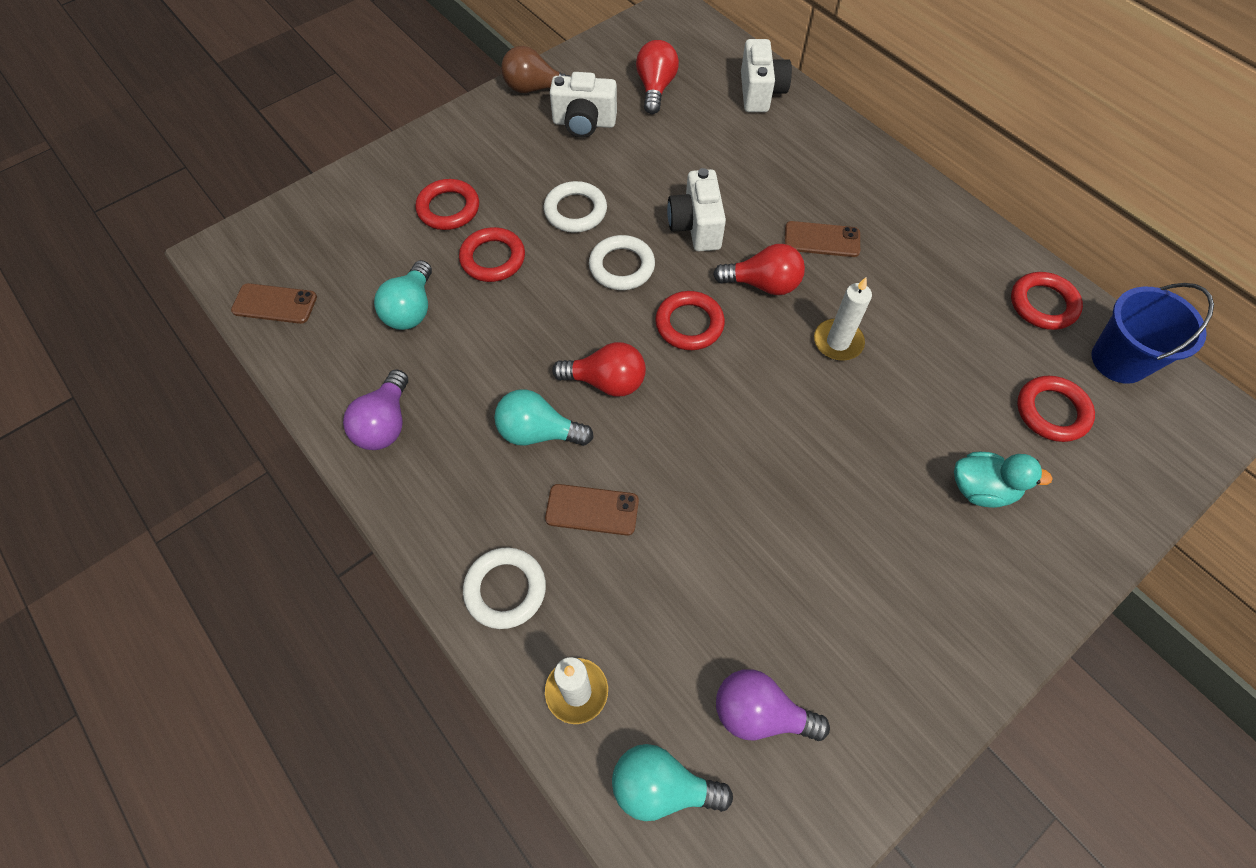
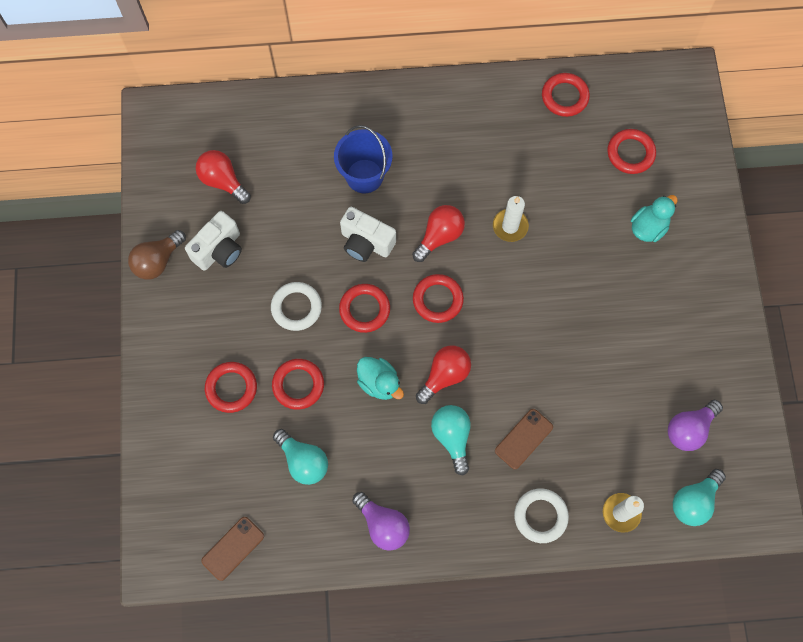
camera: 55 degrees left, 10 degrees up
(538, 432) = (452, 437): turquoise light bulb -> turquoise light bulb turned 120 degrees clockwise
(549, 326) = (379, 383): none -> turquoise duck
(622, 266) = (364, 309): white ring -> red ring
(760, 93) = (281, 118): white camera -> none
(821, 240) = (432, 177): brown phone -> none
(1119, 360) = (625, 91): blue bucket -> blue bucket (364, 176)

